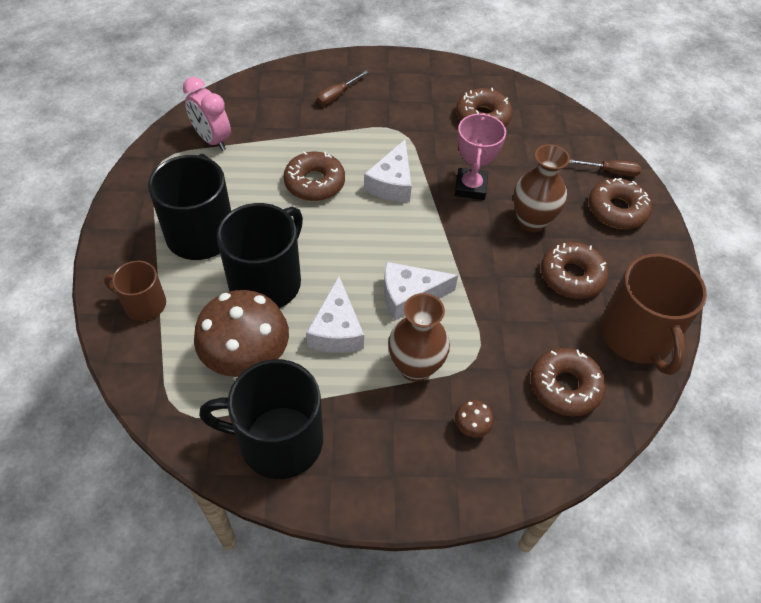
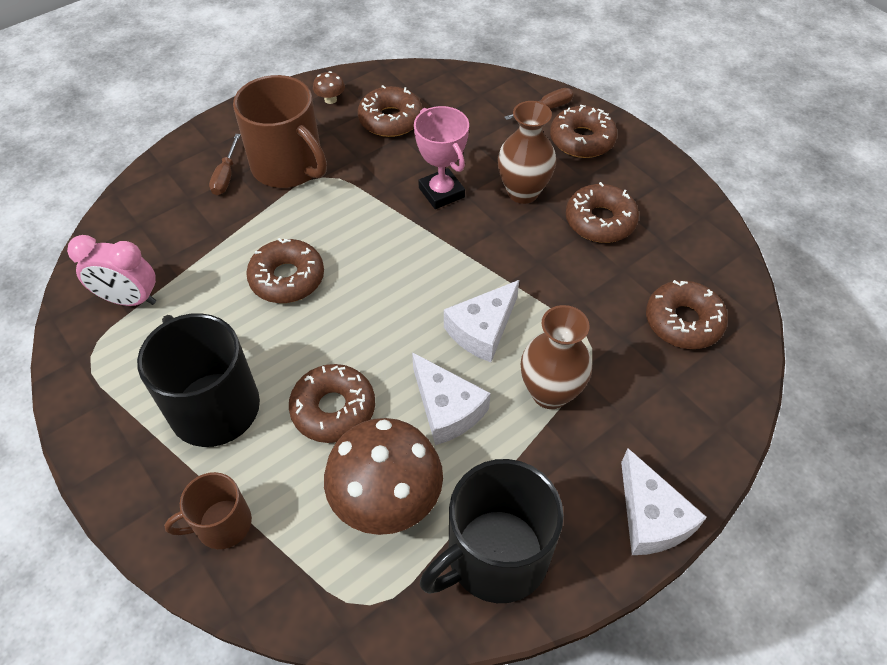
camera: 35 degrees left, 0 degrees up
(267, 282) = (333, 409): black mug -> brown donut
(392, 183) = (365, 232): white cheese -> white cheese (651, 517)
(471, 427) = (645, 412): brown mushroom -> brown mushroom (330, 99)
(636, 336) = (695, 240): brown mug -> brown mug (288, 166)

